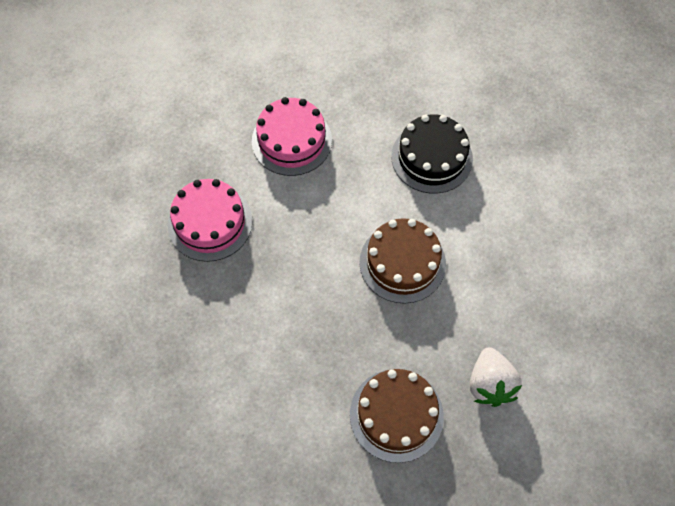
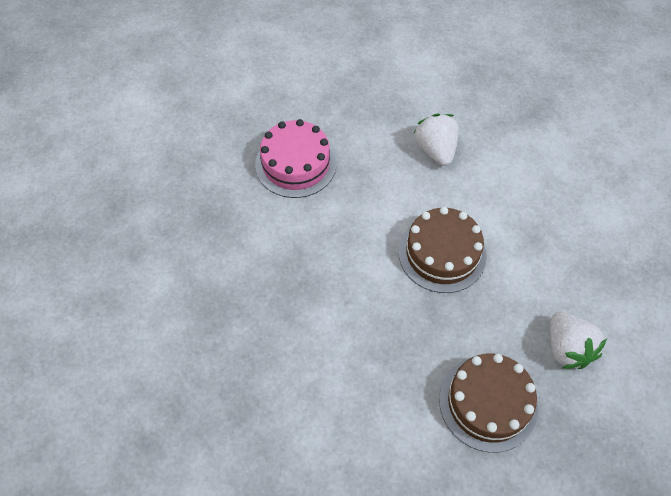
camera: 15 degrees left, 5 degrees down
(210, 223) = (238, 260): pink cake -> none
(432, 157) = (435, 150): black cake -> white strawberry

